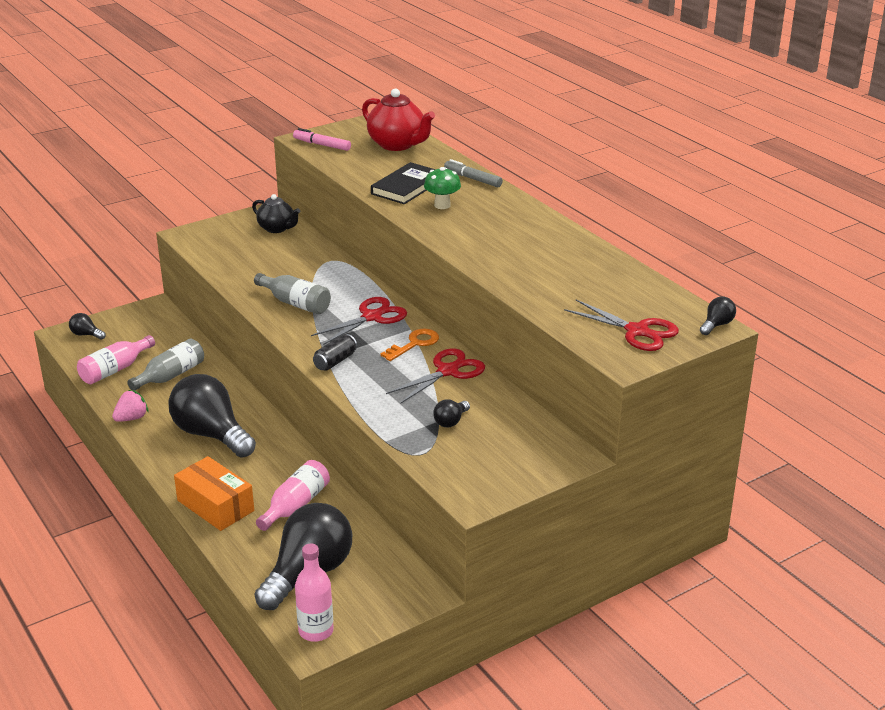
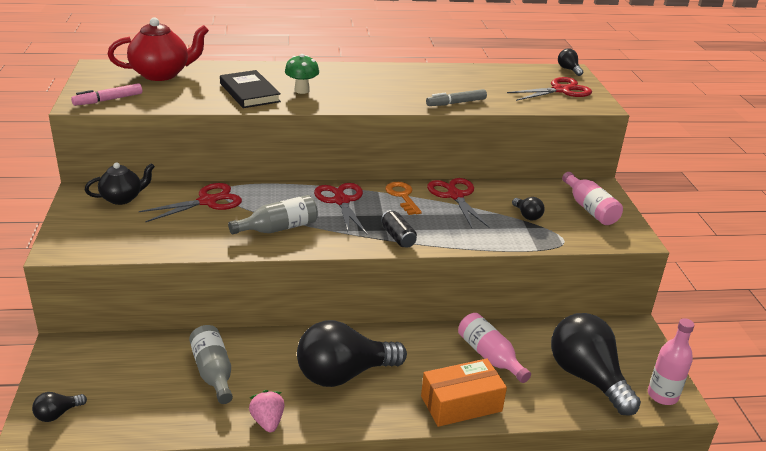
camera: 65 degrees left, 0 degrees up
(115, 370) = (159, 410): pink bottle -> pink bottle (589, 209)
(307, 261) = (207, 201): none -> red scissors
(472, 179) = (270, 69): grey marker -> grey marker (456, 103)

